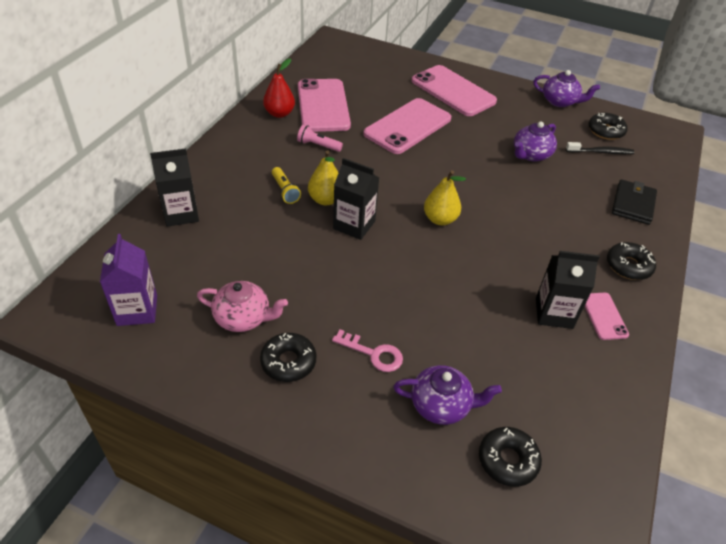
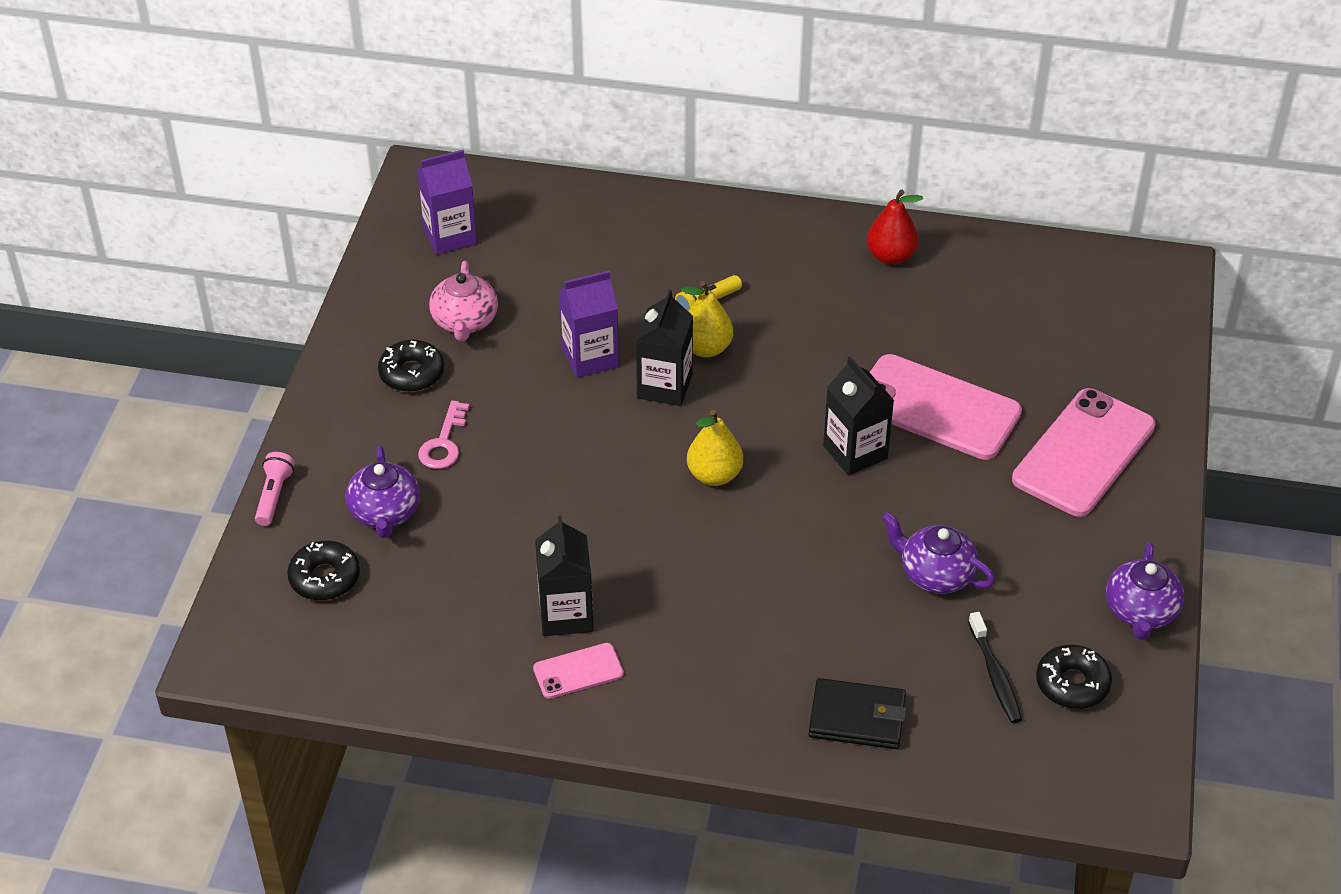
camera: 80 degrees right, 0 degrees up
(181, 214) = (620, 222): black carton -> black carton (855, 452)
(312, 255) = (590, 357): none -> purple carton
(318, 145) = (829, 315): pink flashlight -> pink flashlight (274, 496)
(323, 106) = (940, 299): pink phone -> none
(628, 266) = (695, 705): black donut -> none

